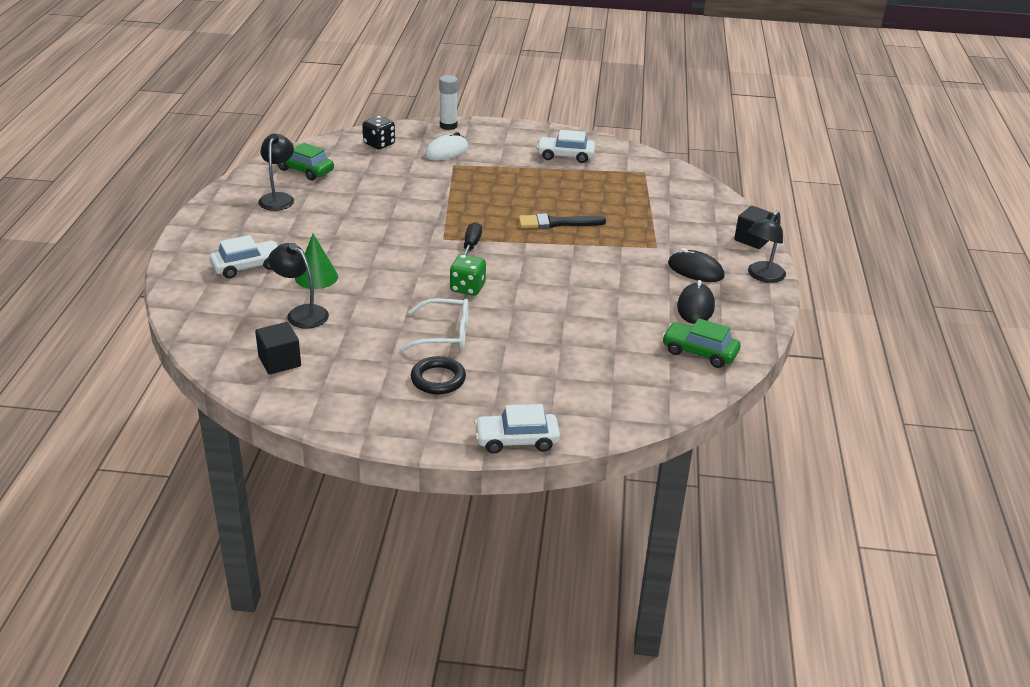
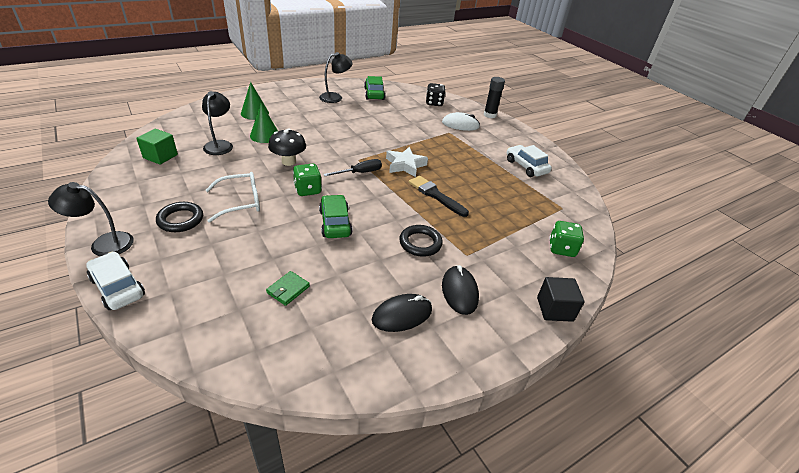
camera: 50 degrees right, 5 degrees up
(247, 266) = (254, 113): white car -> green cone
(279, 361) = (160, 156): black cube -> green cube
(397, 281) = (288, 161): none -> black mushroom
(445, 334) = (241, 202): white glasses -> white glasses turned 75 degrees counterclockwise
(448, 126) = (489, 115): white glue stick -> black glue stick
(486, 216) = (405, 165): none -> white star
(612, 349) = (288, 289): none -> green wallet
(618, 261) = (420, 243): none -> black ring
(693, 201) = (561, 249): none -> green dice
(699, 352) = (330, 348): green car -> green car (335, 223)
(762, 276) = (503, 341): black lamp -> black lamp (104, 243)

